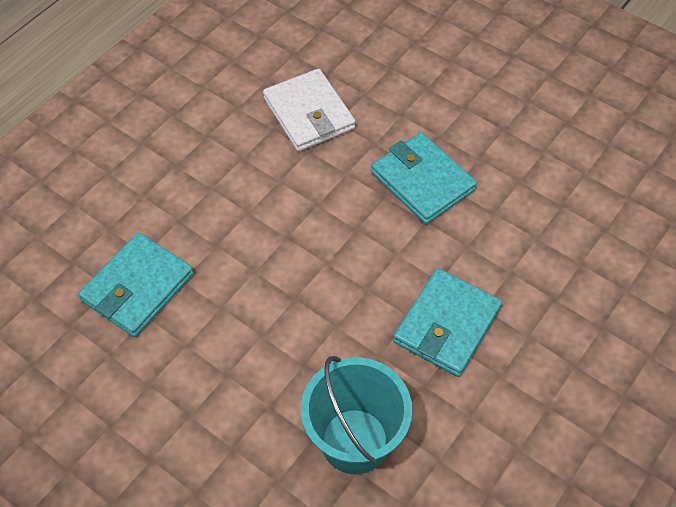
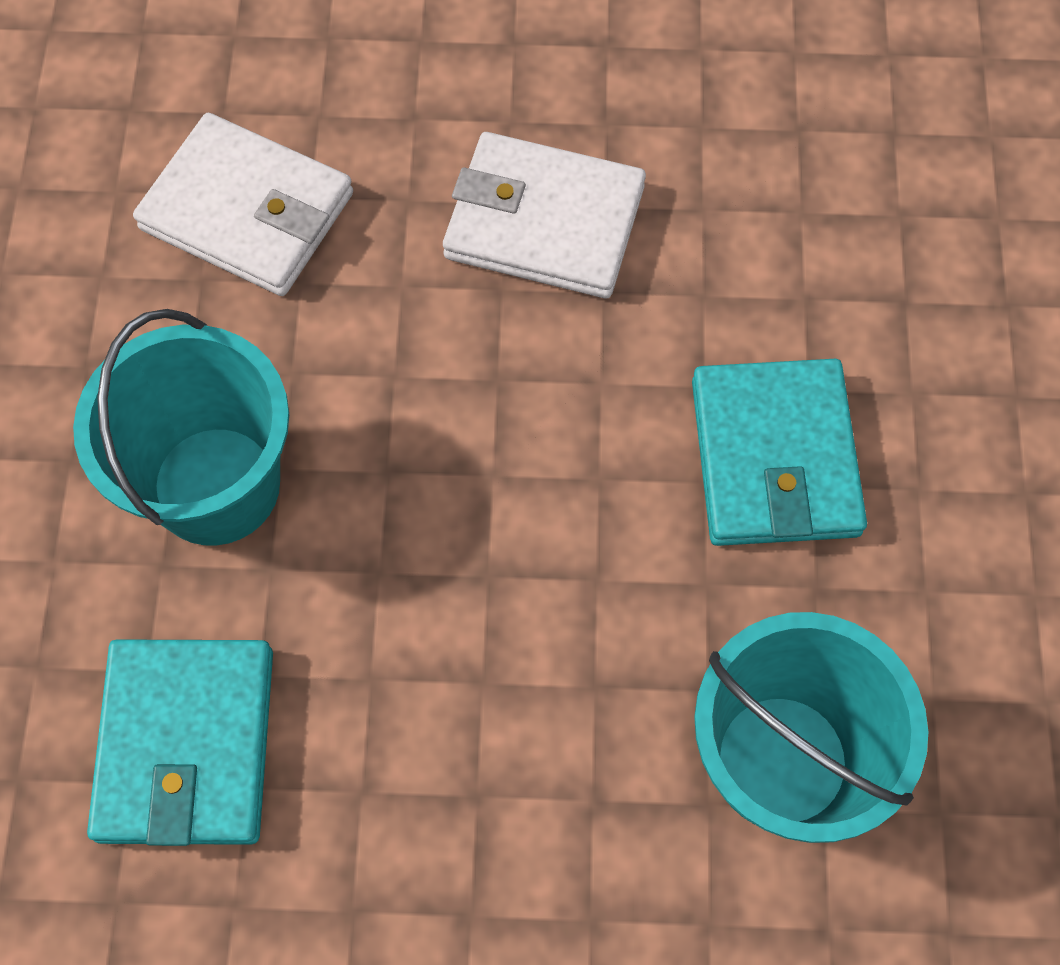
camera: 35 degrees left, 10 degrees up
(220, 204) = (216, 485): none -> turquoise bucket
(422, 181) = (544, 222): turquoise wallet -> white wallet

